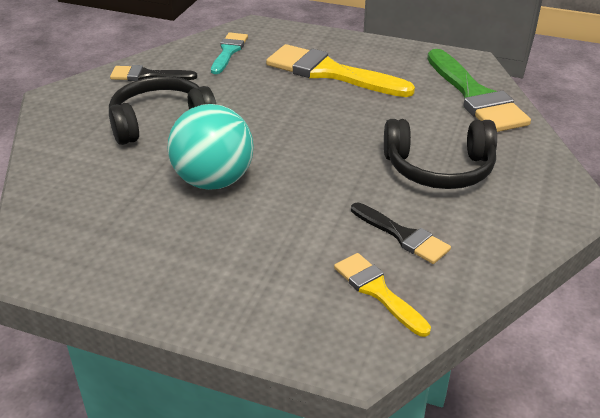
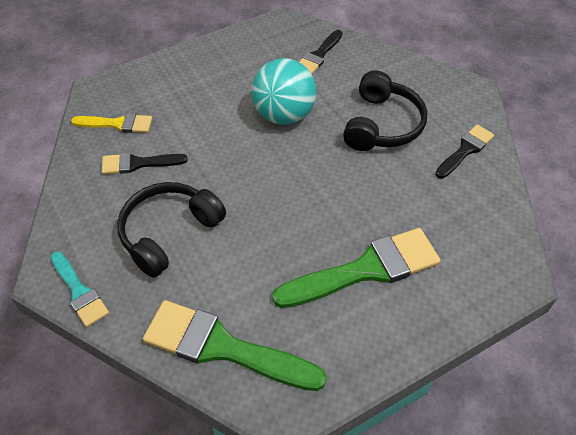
camera: 130 degrees right, 15 degrees up
(82, 205) = (318, 55): none -> black brush
(228, 51) = (471, 223): turquoise brush -> turquoise brush (79, 292)
(330, 73) = (366, 269): yellow brush -> green brush

